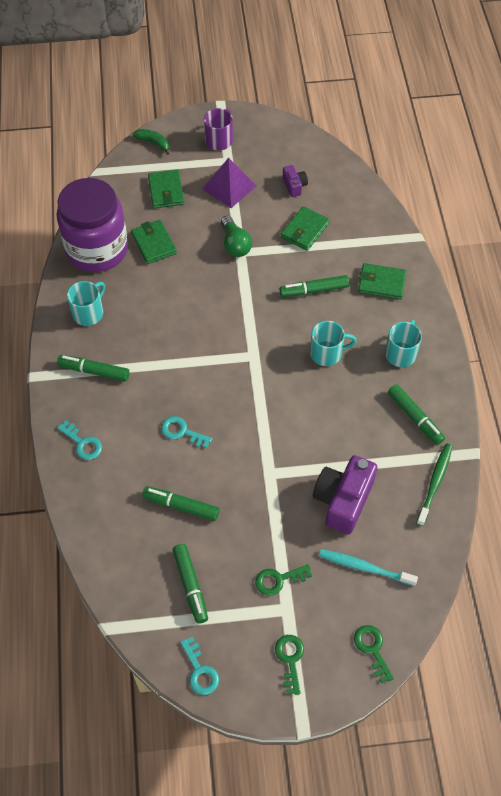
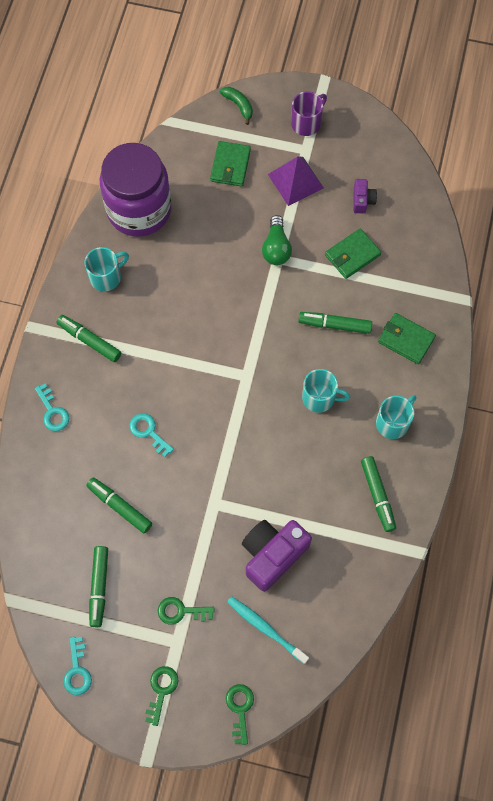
camera: 20 degrees right, 10 degrees up
(154, 244) = (196, 221): green wallet -> none
(435, 483) = (368, 569): green toothbrush -> none

